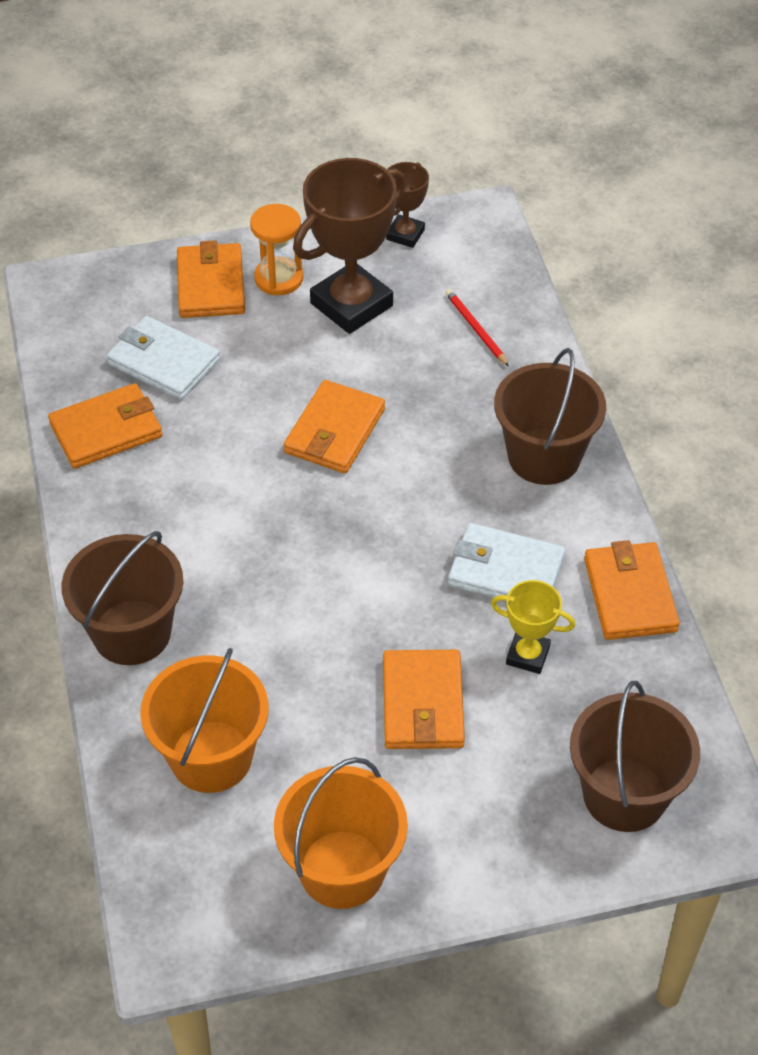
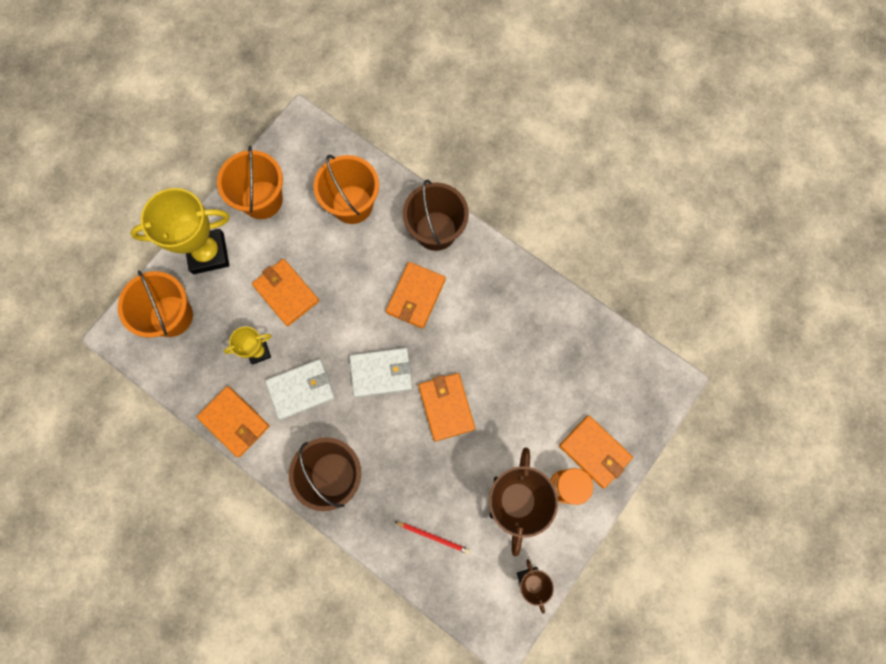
camera: 140 degrees right, 25 degrees up
(106, 430) = (551, 320): orange wallet -> orange wallet (416, 296)
(163, 362) = (566, 381): white wallet -> white wallet (381, 373)
(496, 847) = (208, 253): none -> yellow trophy
(624, 794) = (171, 316): brown bucket -> orange bucket

